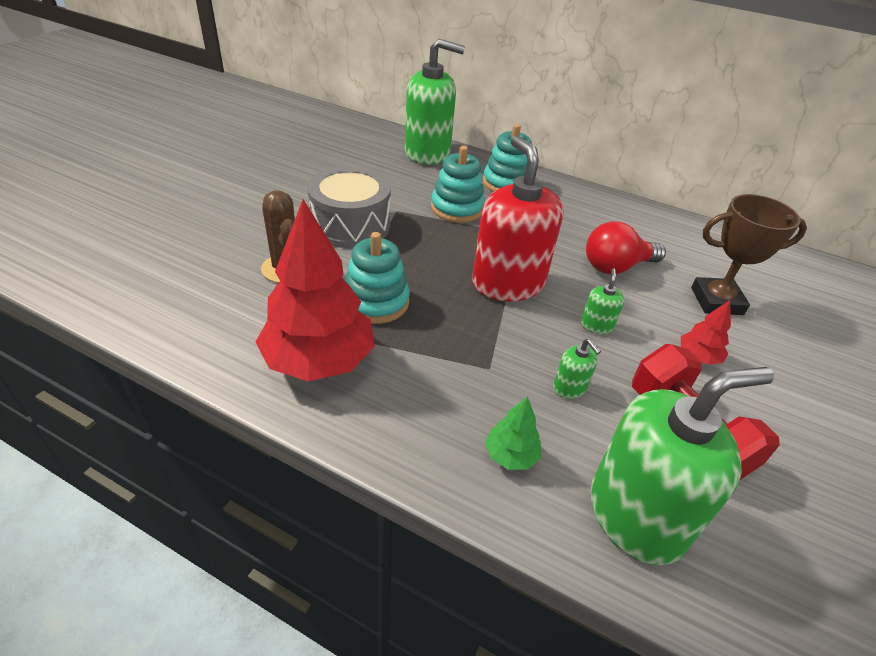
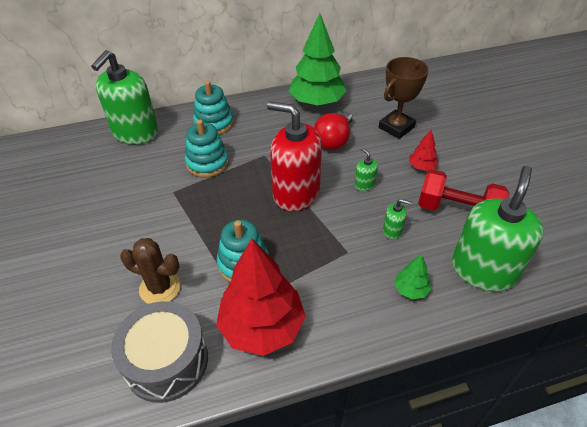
camera: 40 degrees left, 5 degrees up
(350, 225) = (158, 224): grey drum -> grey drum (166, 361)
(427, 153) = (135, 133): green soap dispenser -> green soap dispenser turned 150 degrees clockwise
(643, 225) = (317, 102): none -> green tree

